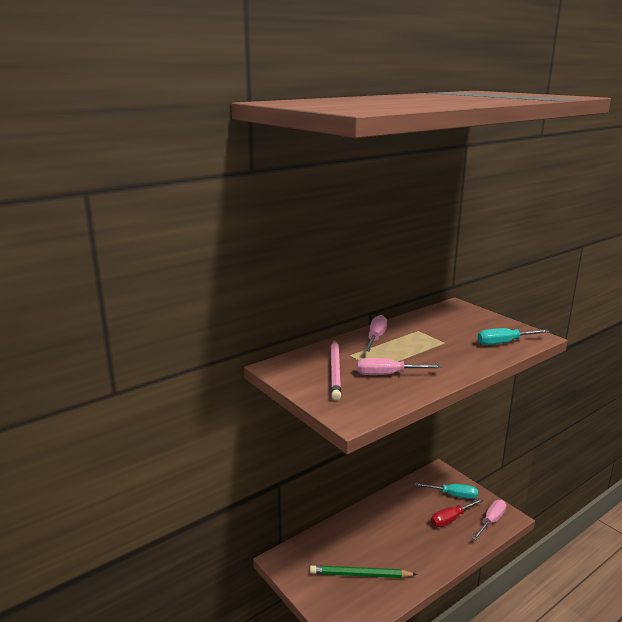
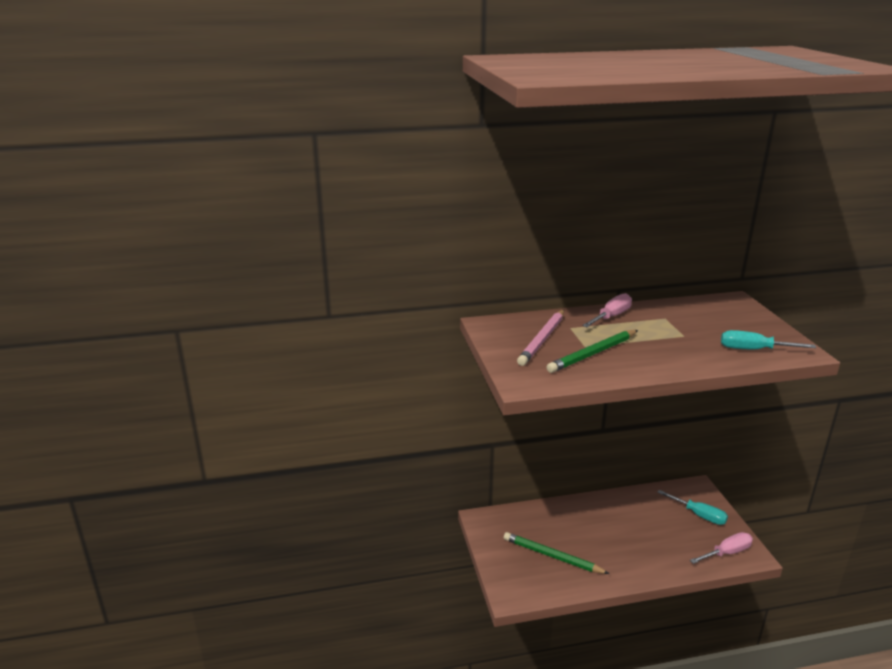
camera: 25 degrees right, 5 degrees up
(388, 374) = (593, 354): pink screwdriver -> green pencil
(451, 519) = (681, 536): red screwdriver -> none

